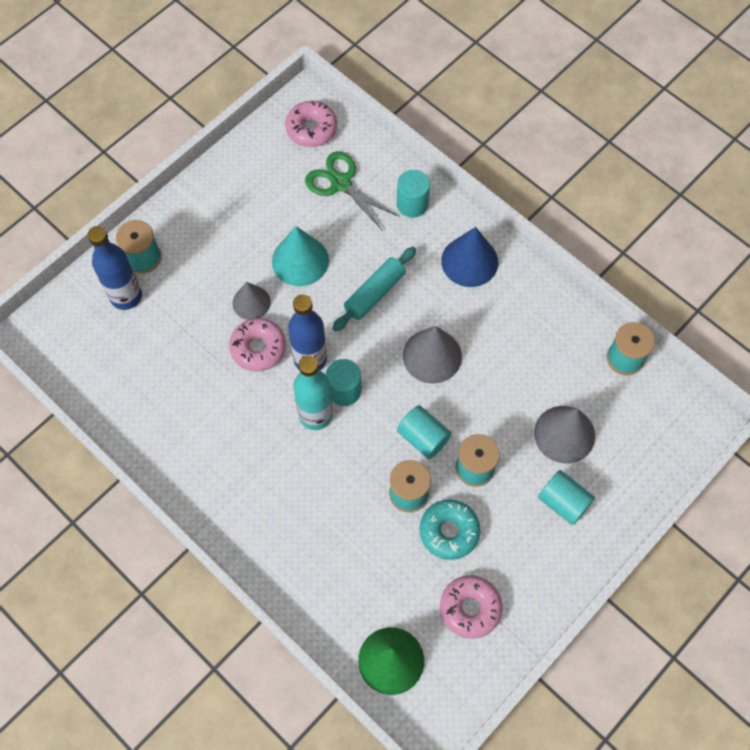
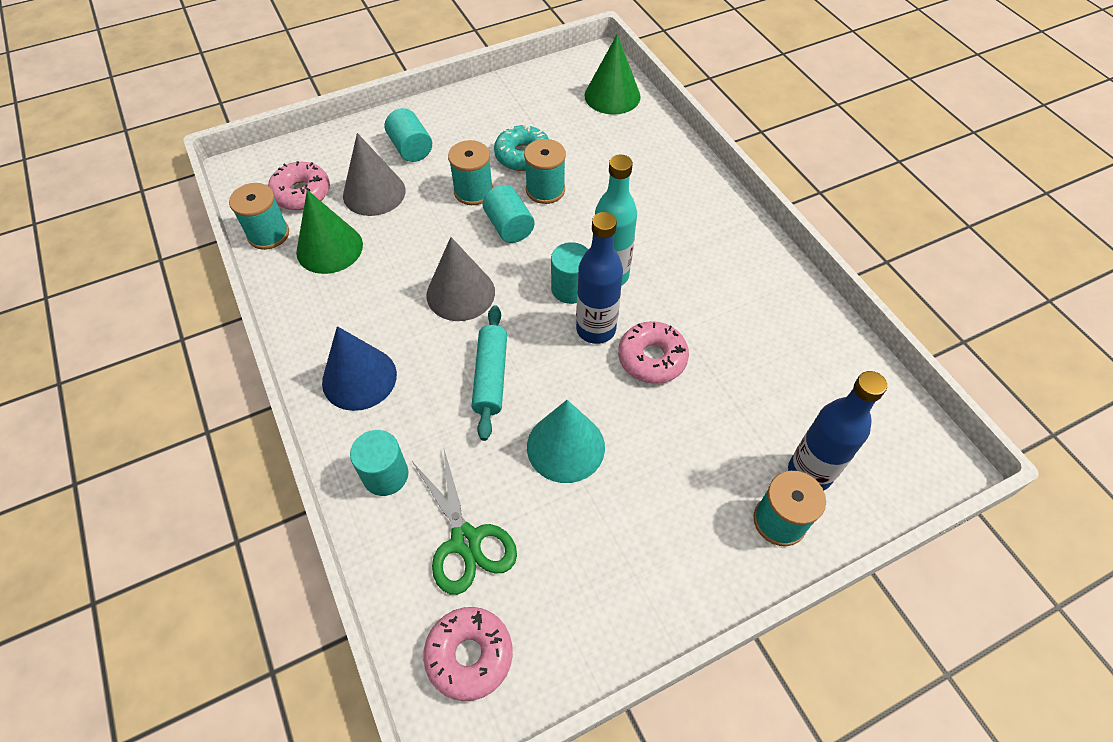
camera: 160 degrees left, 10 degrees down
(251, 302) = (645, 413): grey cone -> none
(374, 293) = (491, 377): turquoise rolling pin -> turquoise rolling pin turned 60 degrees counterclockwise
(470, 608) = (532, 107): pink donut -> pink donut (301, 193)
(564, 362) = (329, 248): none -> green cone

